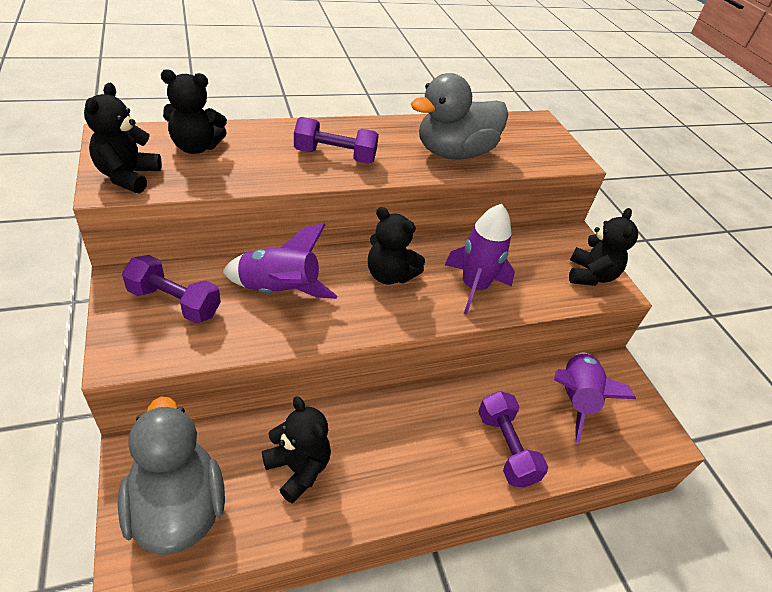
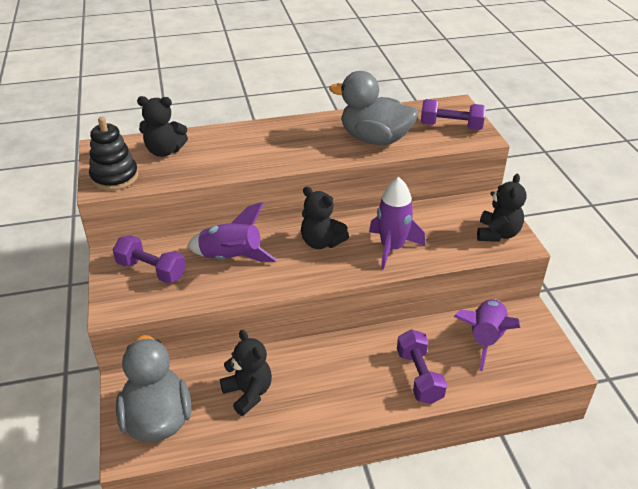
camera: 10 degrees right, 5 degrees down
(128, 176) = (114, 177): black teddy bear -> black stacking toy
(335, 156) = (274, 149): purple dumbbell -> purple dumbbell (451, 126)
(454, 153) = (374, 139): grey duck -> grey duck turned 45 degrees clockwise

